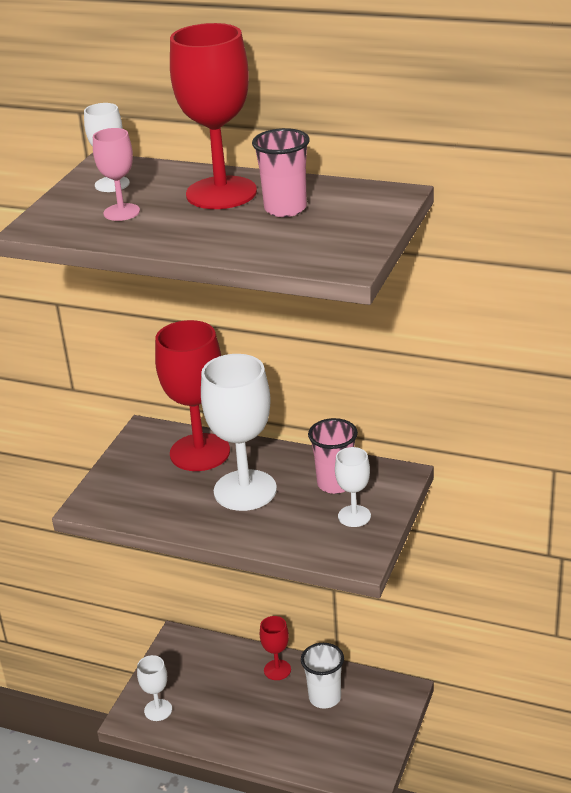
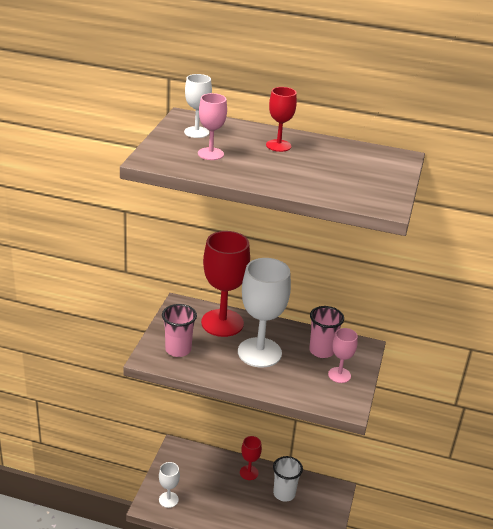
camera: 10 degrees left, 0 degrees up
(221, 193) = (278, 145): red goblet -> red goblet, size x0.50
(285, 209) = (328, 161): pink cup -> pink cup (178, 350)
(354, 516) = (339, 375): white goblet -> pink goblet

